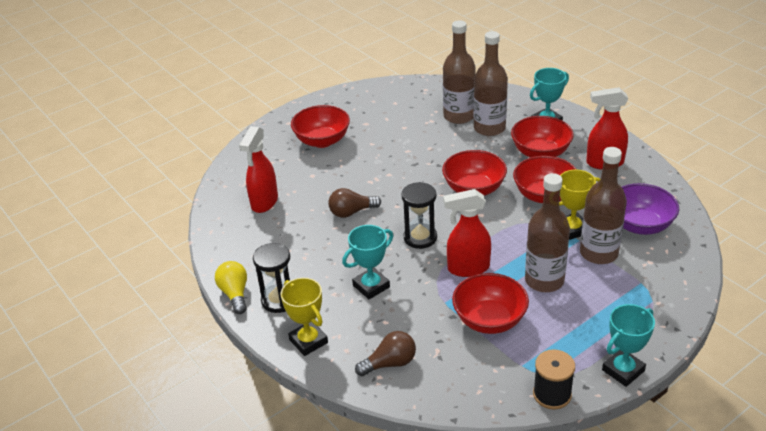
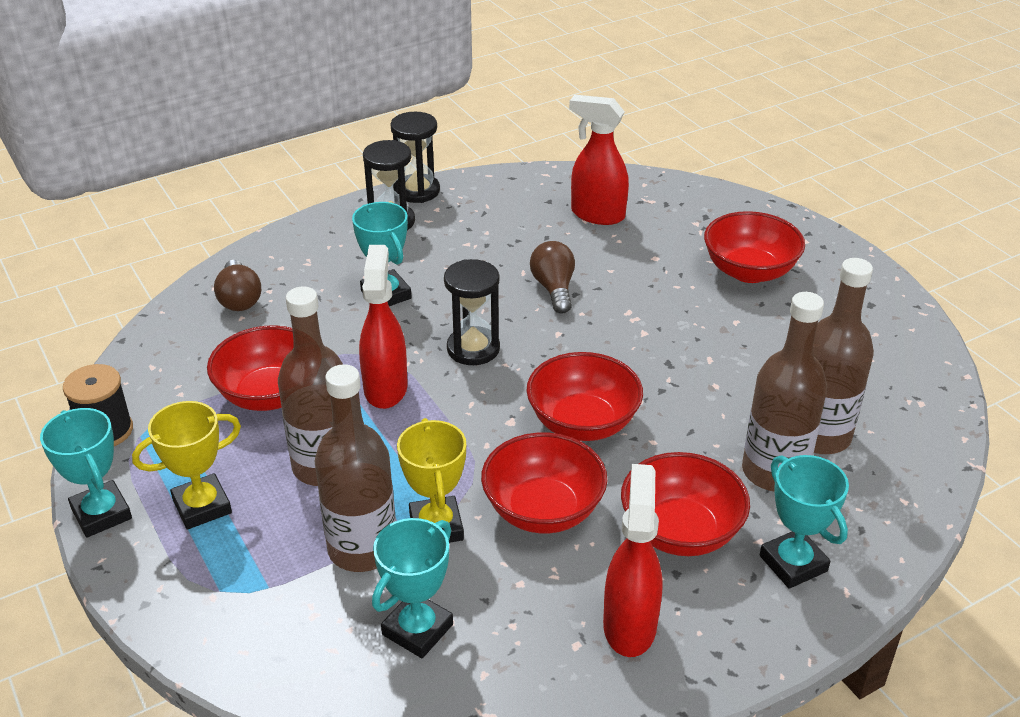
camera: 95 degrees right, 0 degrees up
(235, 294) = (417, 191): yellow light bulb -> black hourglass
(308, 341) = (309, 240): yellow trophy -> yellow trophy (202, 506)
(640, 225) = (417, 629): purple bowl -> turquoise trophy

